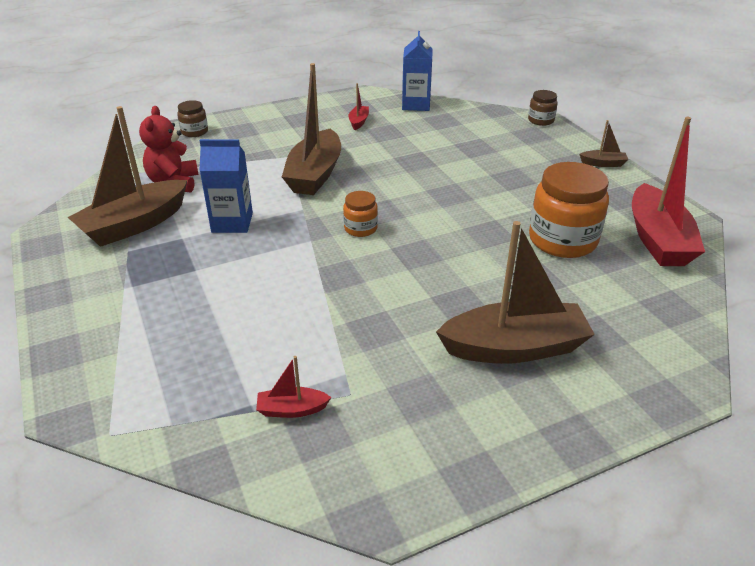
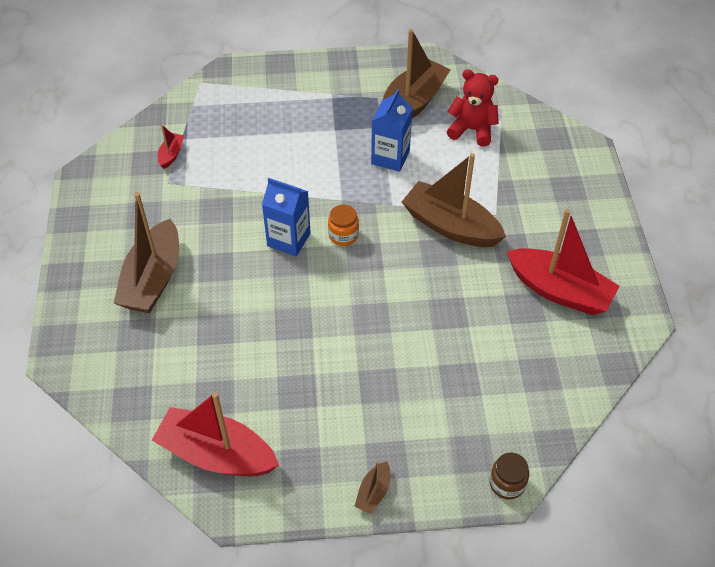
camera: 110 degrees right, 15 degrees up
(134, 225) = (412, 103): brown boat -> brown boat turned 60 degrees clockwise
(194, 132) = (574, 154): brown jar -> none
(358, 122) = (559, 291): red boat -> red boat, size x2.26
(416, 105) = (593, 362): blue carton -> blue carton (289, 240)
(562, 240) = (255, 373): orange jar -> none

